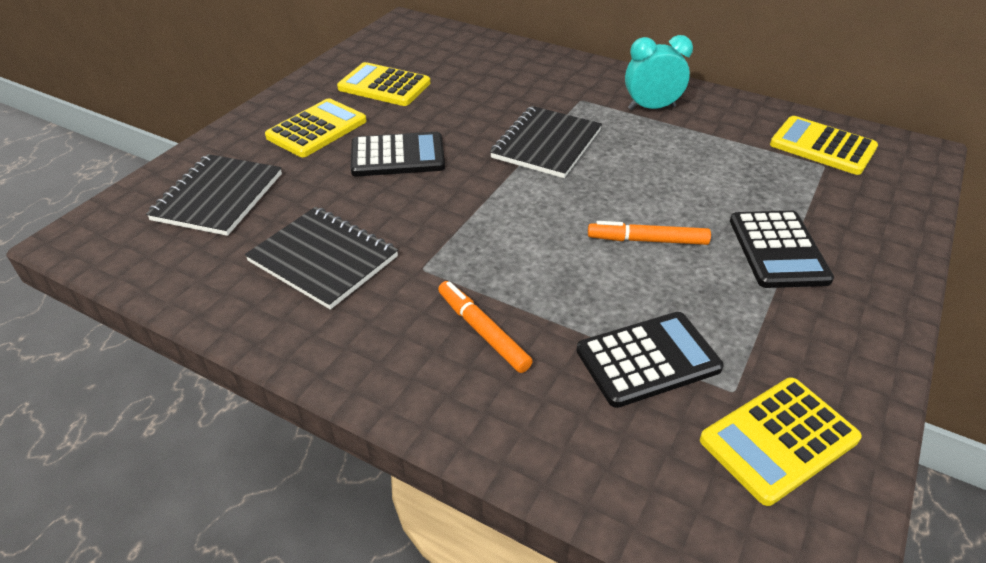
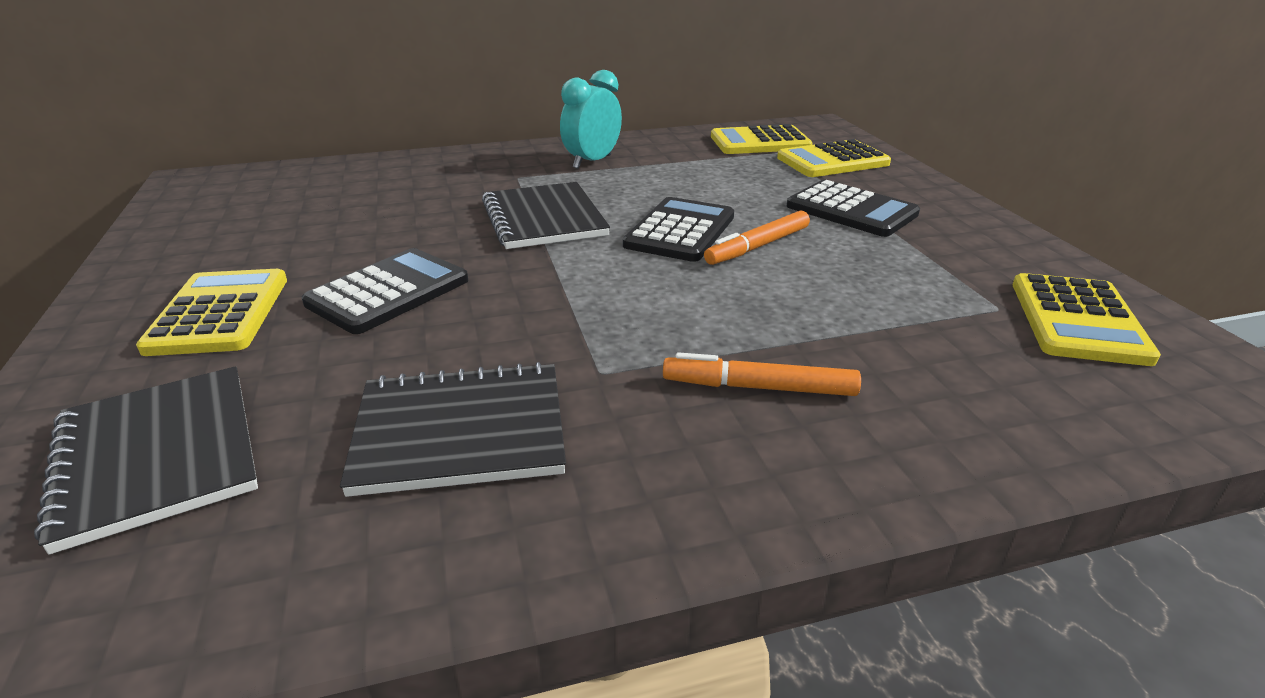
camera: 45 degrees left, 10 degrees down
(384, 86) = (257, 240): yellow calculator -> yellow calculator (832, 161)
(648, 359) = (914, 324): black calculator -> black calculator (680, 231)

